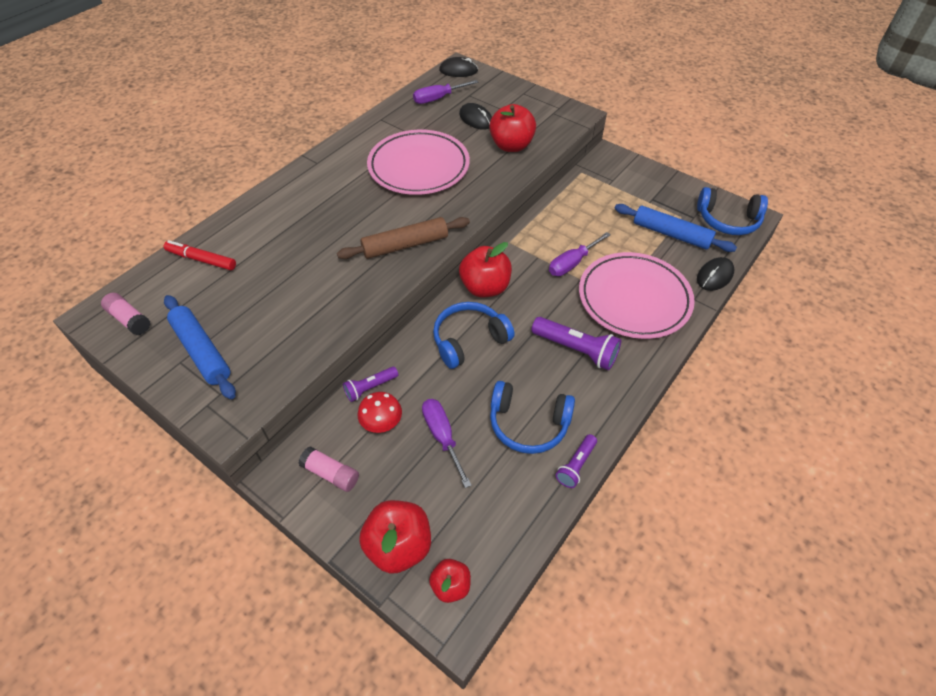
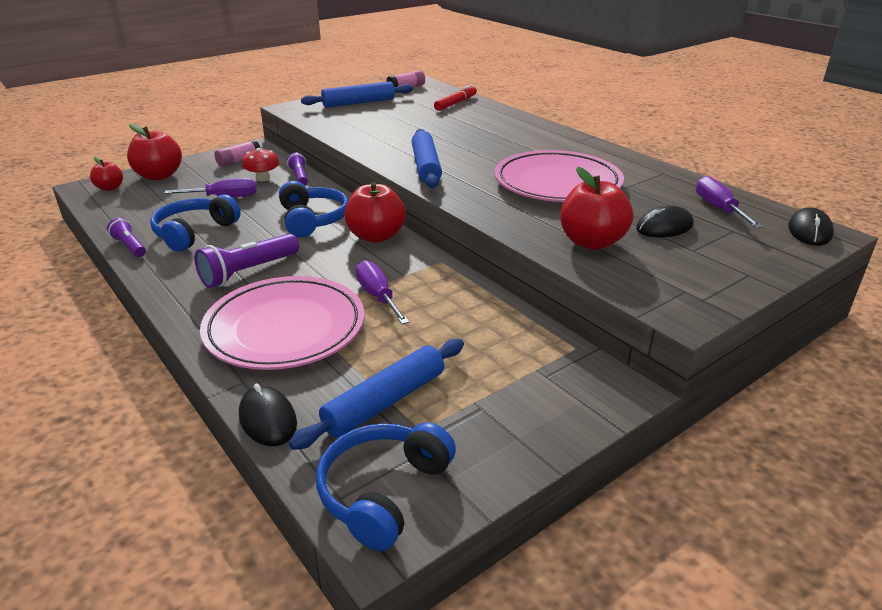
camera: 105 degrees right, 20 degrees down
(405, 245) = (426, 166): brown rolling pin -> blue rolling pin

